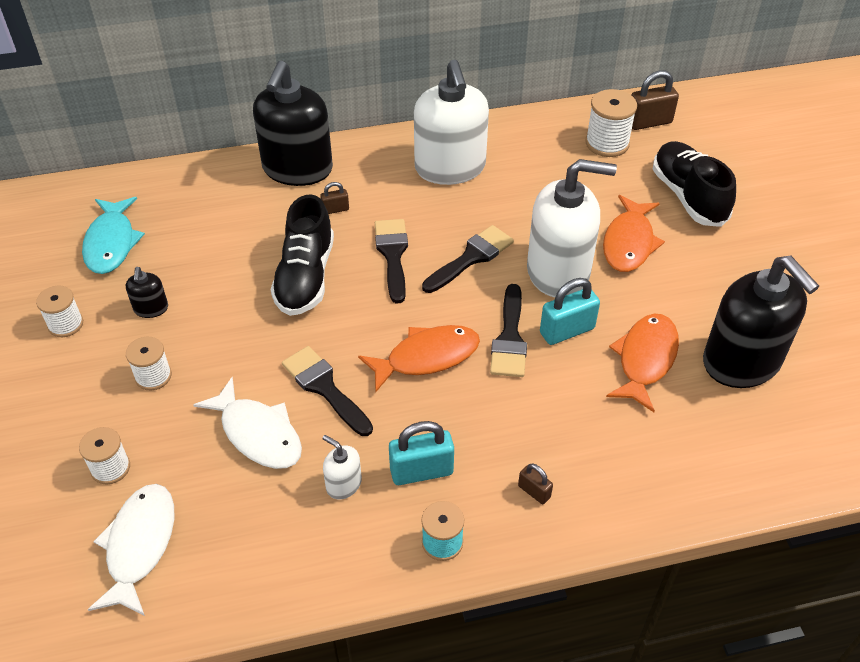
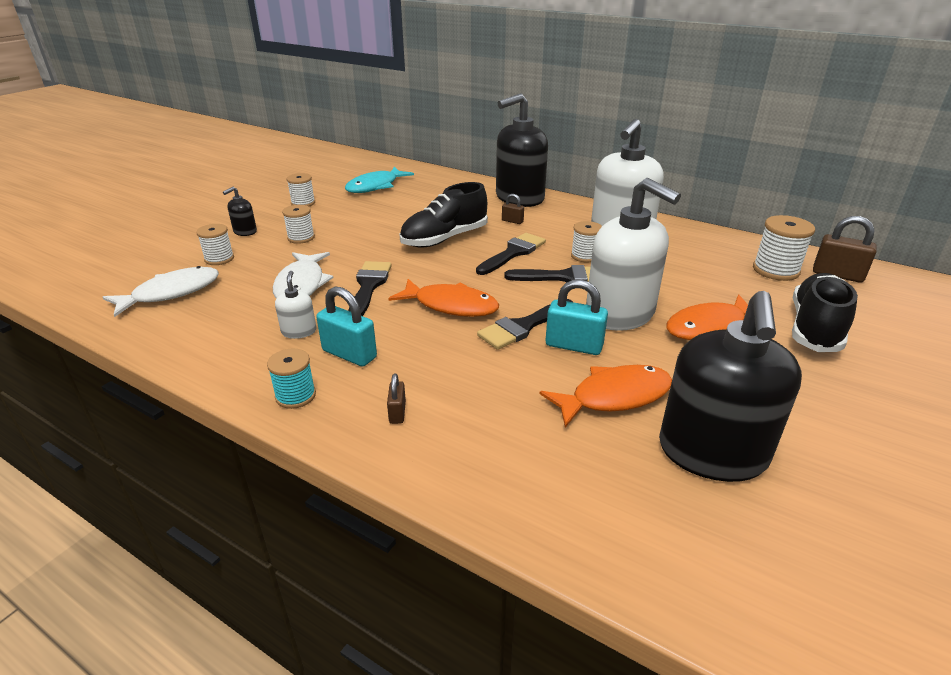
camera: 45 degrees right, 15 degrees down
(151, 308) = (347, 215): black soap dispenser -> black soap dispenser (245, 231)
(455, 218) = (585, 256): none -> white spool

